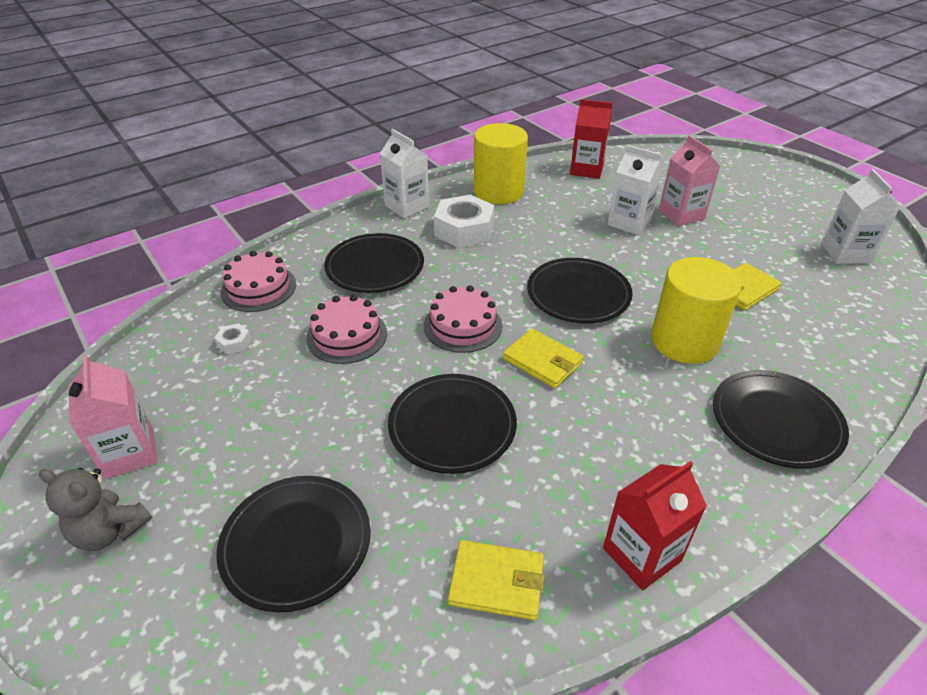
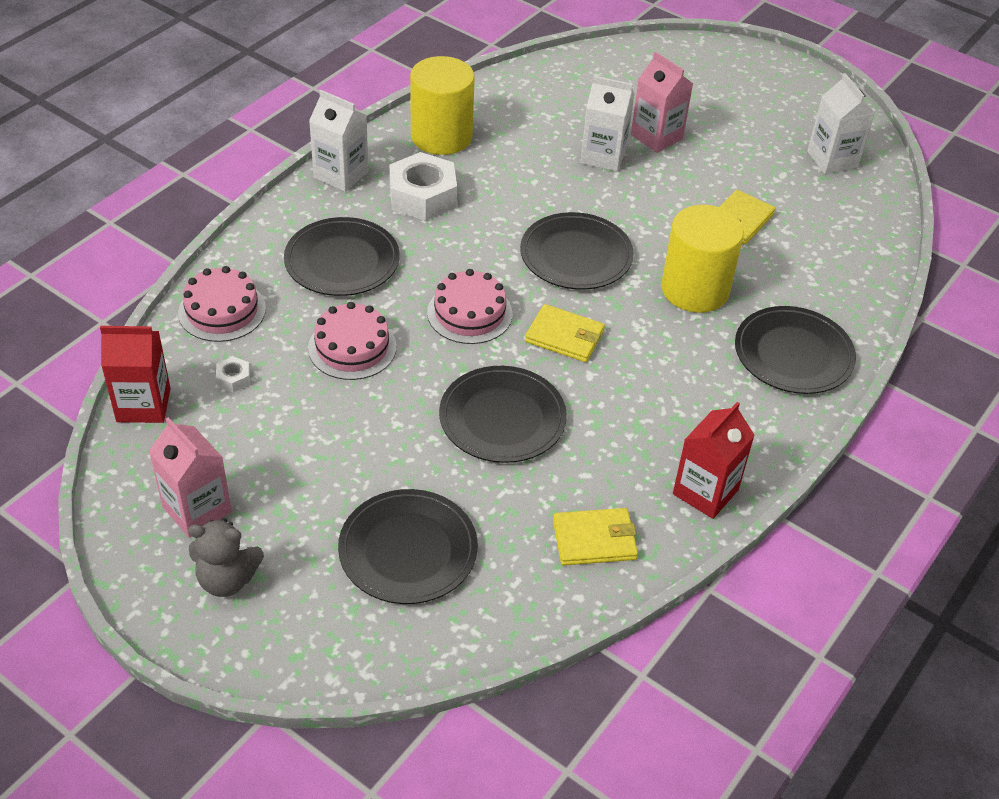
camera: 20 degrees left, 5 degrees up
(586, 169) = (533, 89): red carton -> red carton (143, 405)

